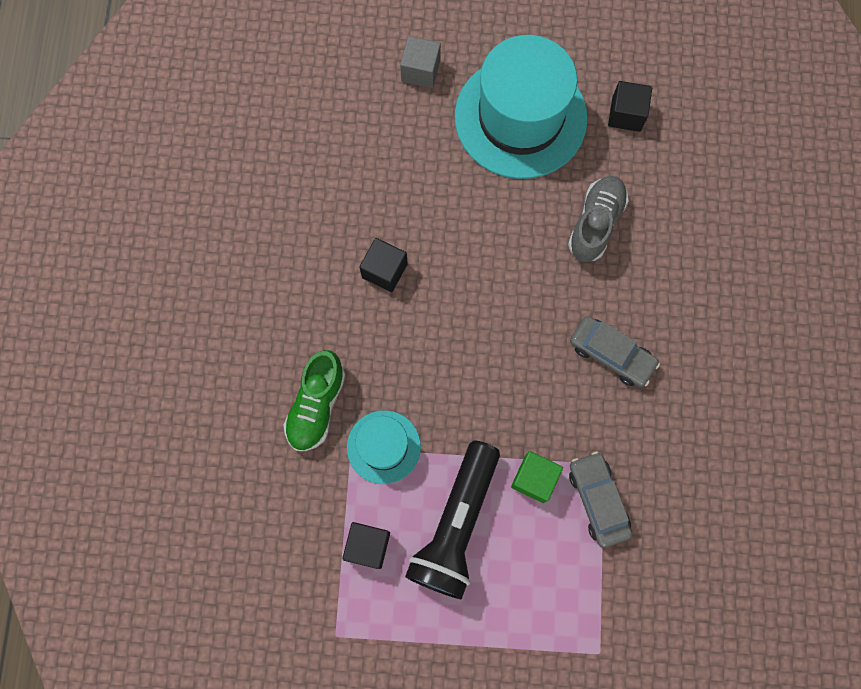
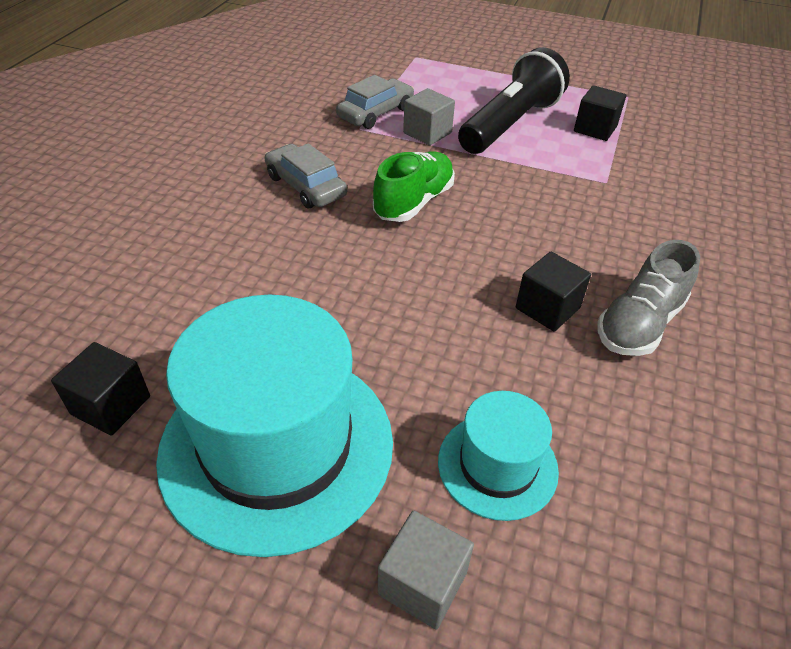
camera: 165 degrees left, 30 degrees down
(316, 406) = (643, 216): green shoe -> green shoe (413, 202)
(383, 447) = (571, 176): turquoise hat -> turquoise hat (497, 465)
(534, 479) = (427, 133): green cube -> grey cube
(595, 224) = (249, 290): grey shoe -> grey shoe (639, 324)
(598, 500) = (375, 113): grey car -> grey car turned 135 degrees counterclockwise

